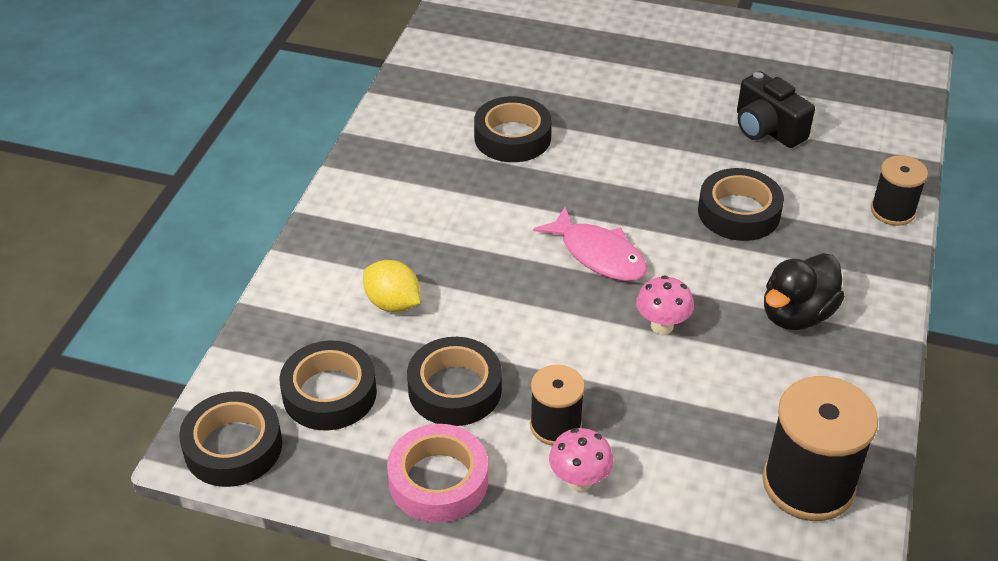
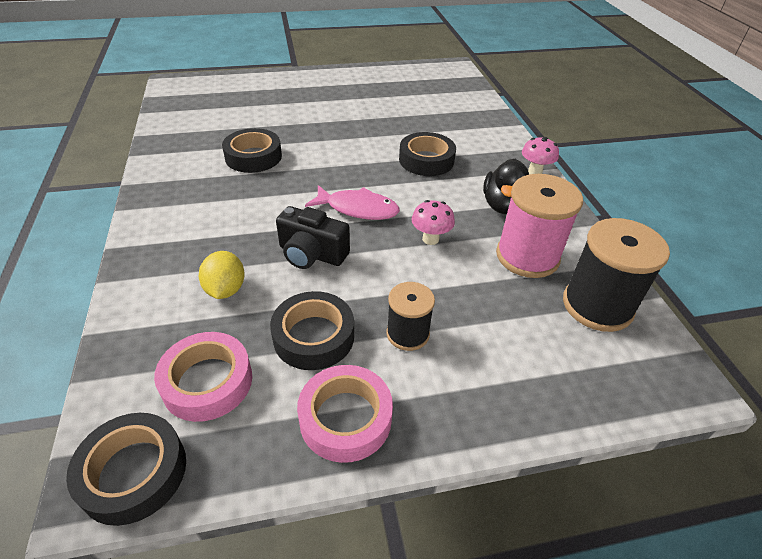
camera: 30 degrees left, 0 degrees up
(329, 393) = (207, 382): black tape -> pink tape
(393, 303) = (225, 289): yellow lemon -> yellow lemon turned 75 degrees clockwise
(579, 481) = (453, 369): pink mushroom -> pink mushroom (535, 172)
(767, 129) = (408, 114): black camera -> black camera (311, 254)
(770, 392) = (527, 256): none -> pink spool
(892, 211) = (508, 137): black spool -> none

